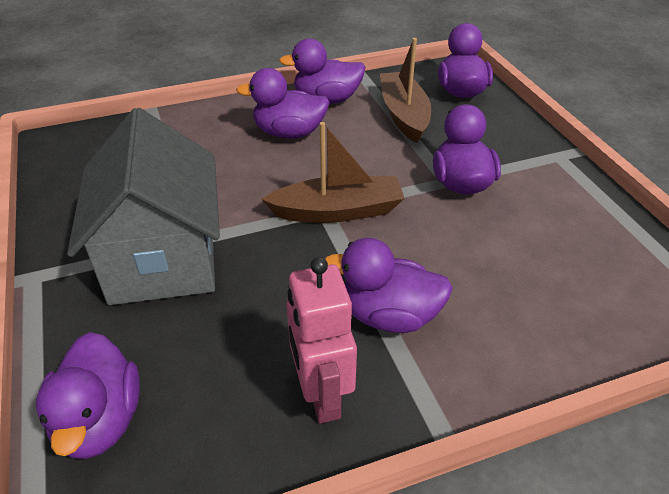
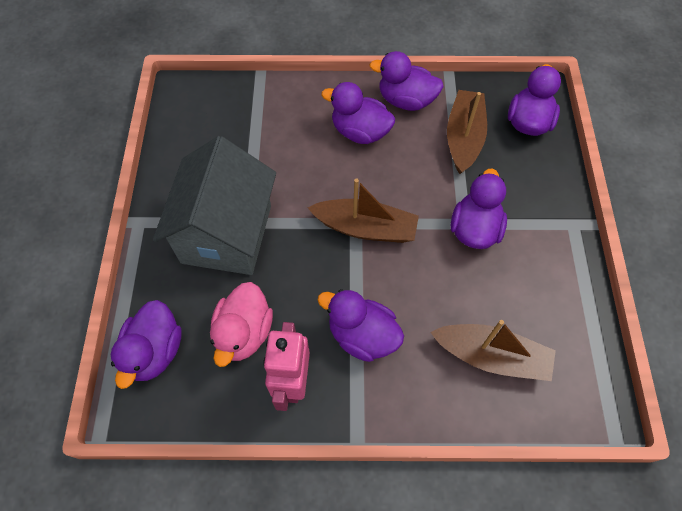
camera: 20 degrees right, 20 degrees up
(228, 358) = (244, 333): none -> pink duck
(554, 292) = (491, 356): none -> brown boat

